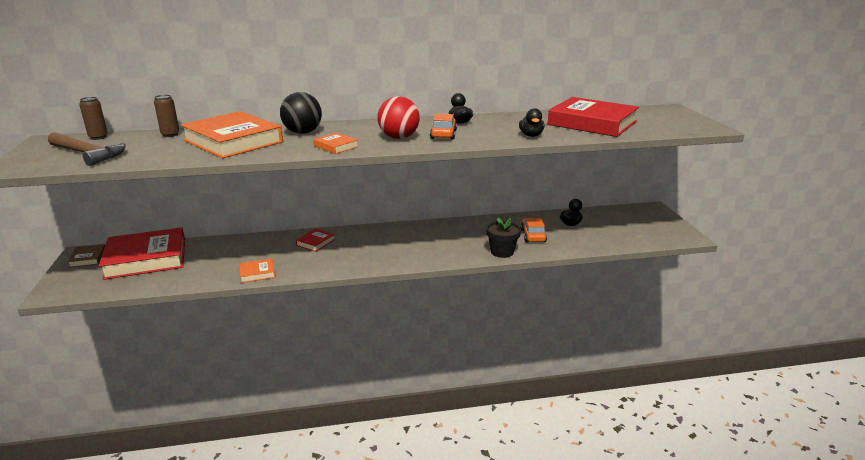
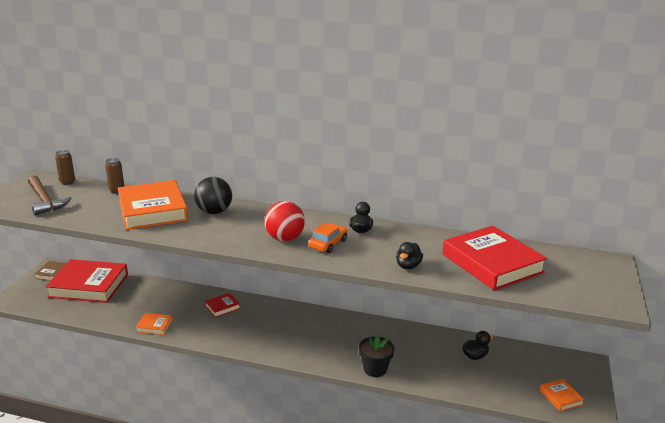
camera: 25 degrees right, 0 degrees up
(336, 146) = (222, 237): orange book -> orange book (561, 397)
(533, 235) = (422, 359): orange car -> none

